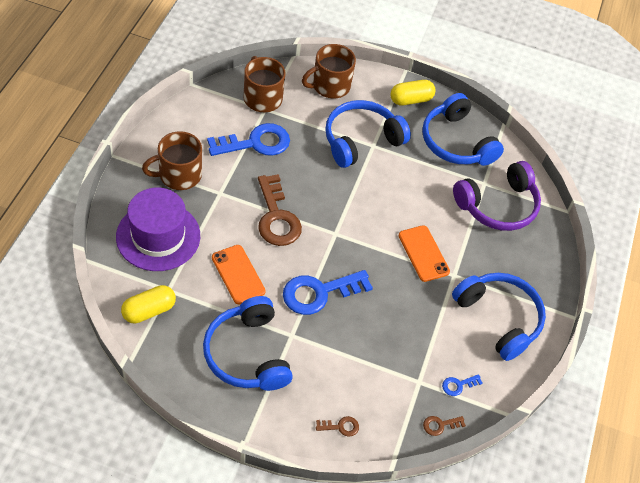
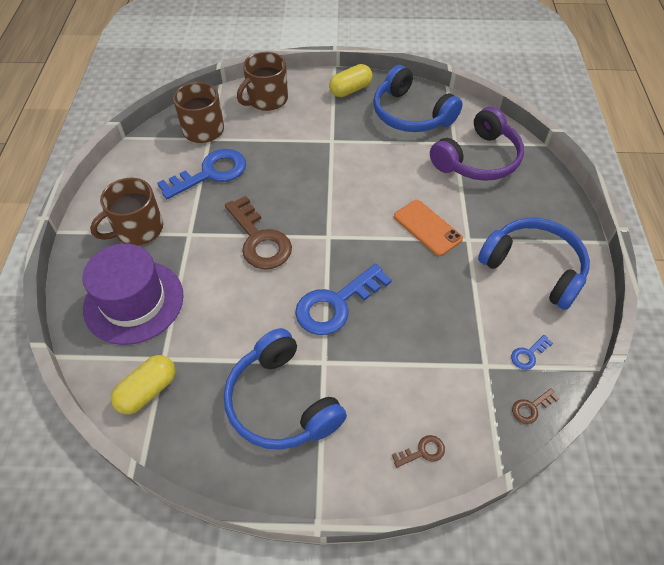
camera: 10 degrees left, 0 degrees up
(238, 274) = (239, 314): orange phone -> none
(361, 140) = (317, 139): blue headphones -> none

